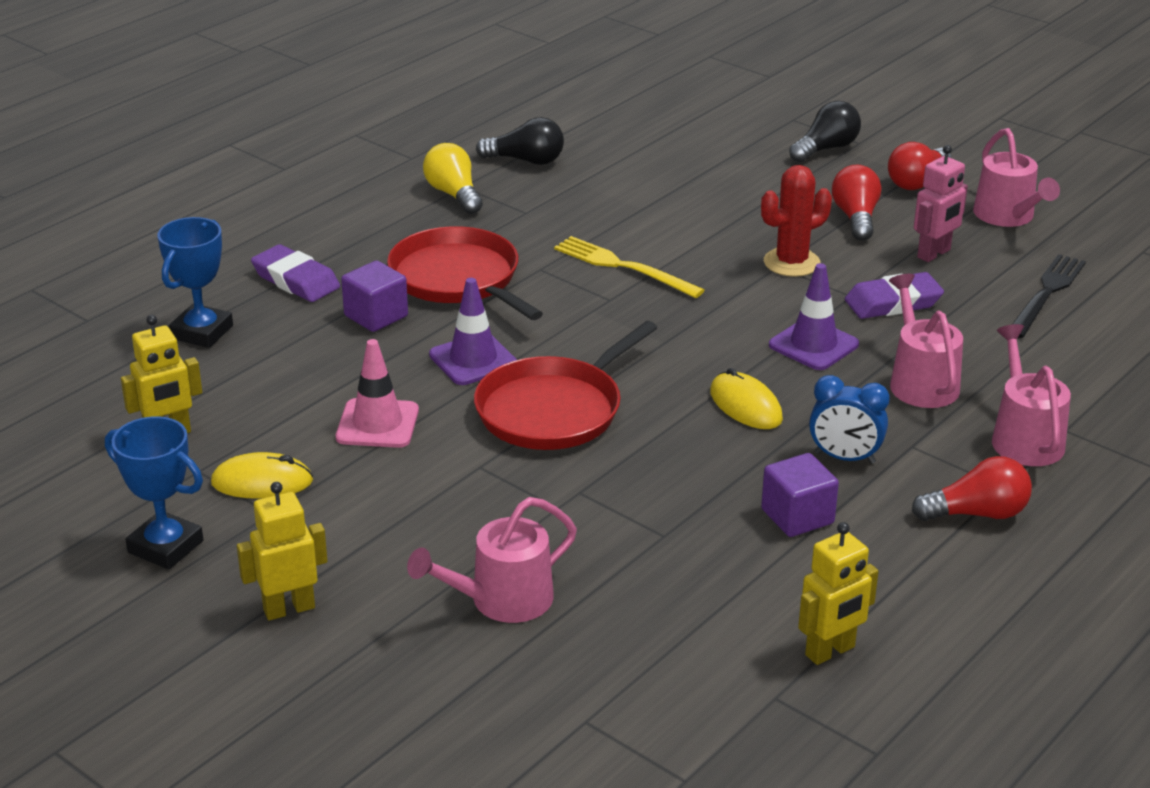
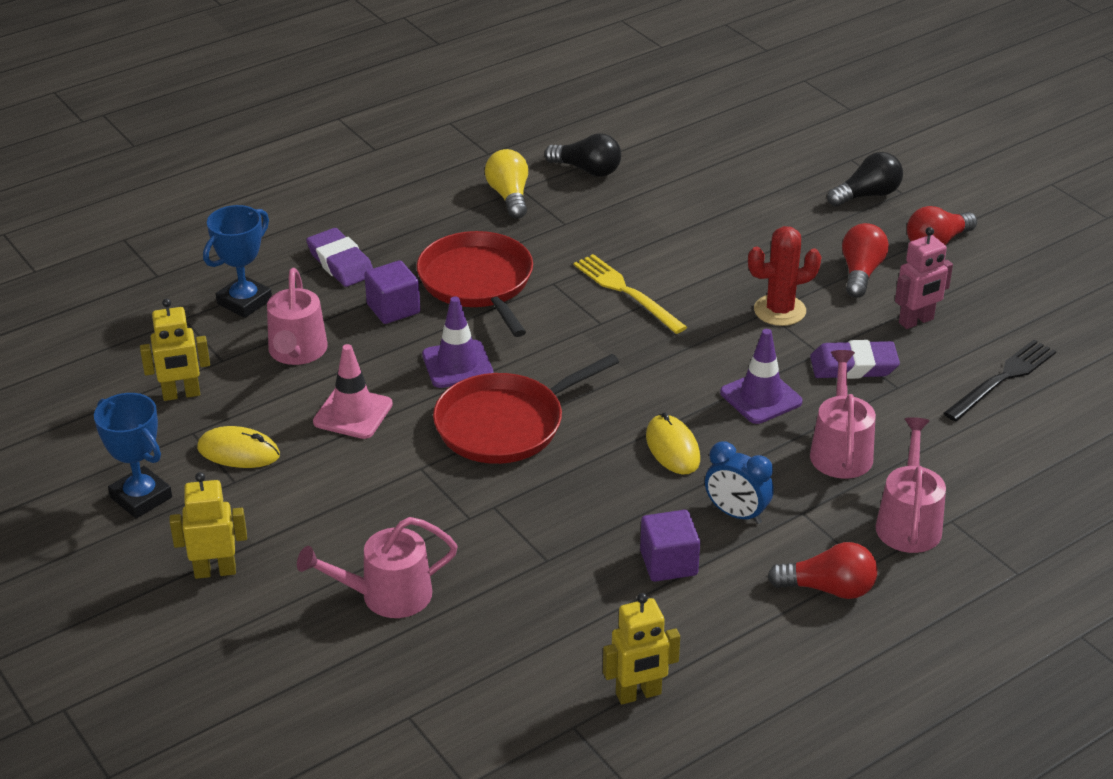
camera: 15 degrees right, 5 degrees up
(1007, 216) = (1005, 292): pink watering can -> pink watering can (297, 352)

